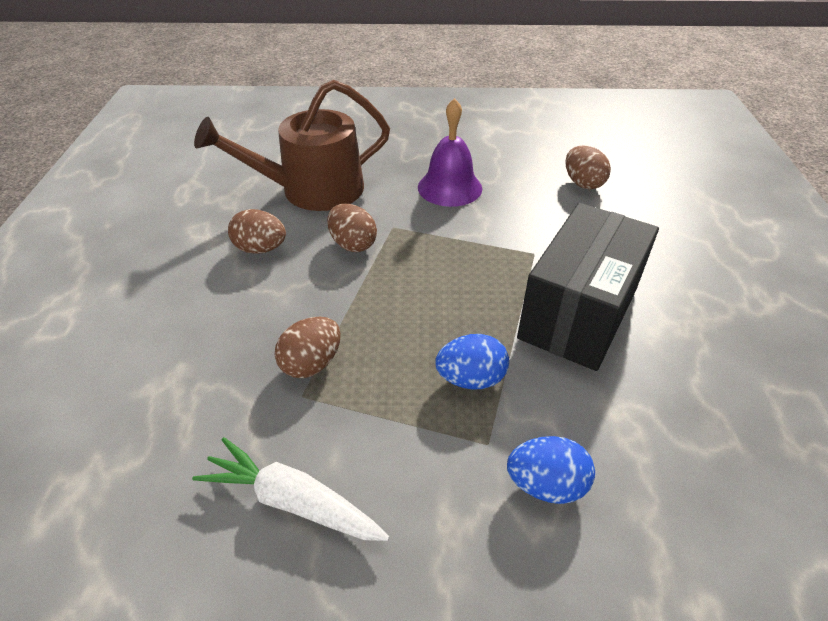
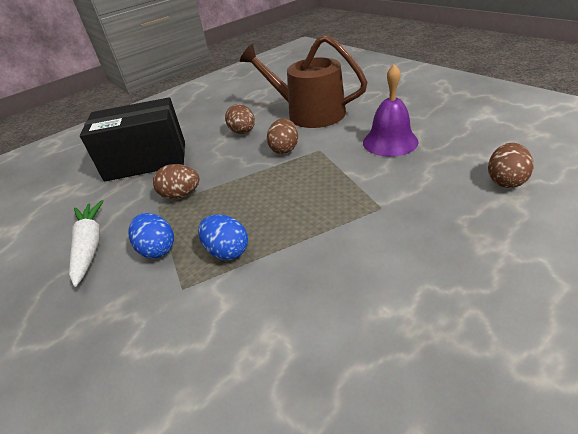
camera: 55 degrees right, 5 degrees down
(546, 485) = (169, 333): blue egg -> blue egg (157, 249)
(578, 313) = (347, 261): black box -> black box (146, 161)

